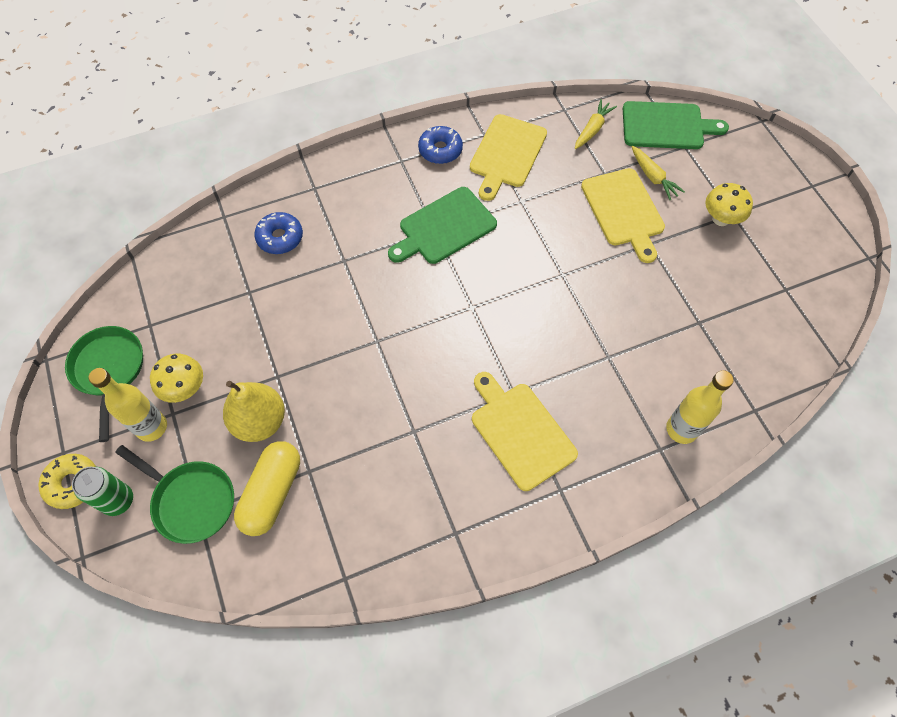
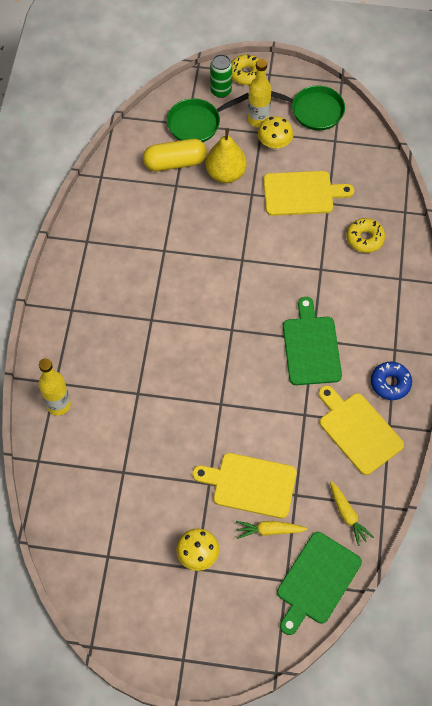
camera: 120 degrees right, 0 degrees up
(272, 493) = (175, 162): yellow capsule -> yellow capsule turned 60 degrees counterclockwise
(280, 237) = (365, 238): blue donut -> yellow donut
(520, 432) = (123, 309): yellow cutting board -> yellow cutting board (302, 193)

